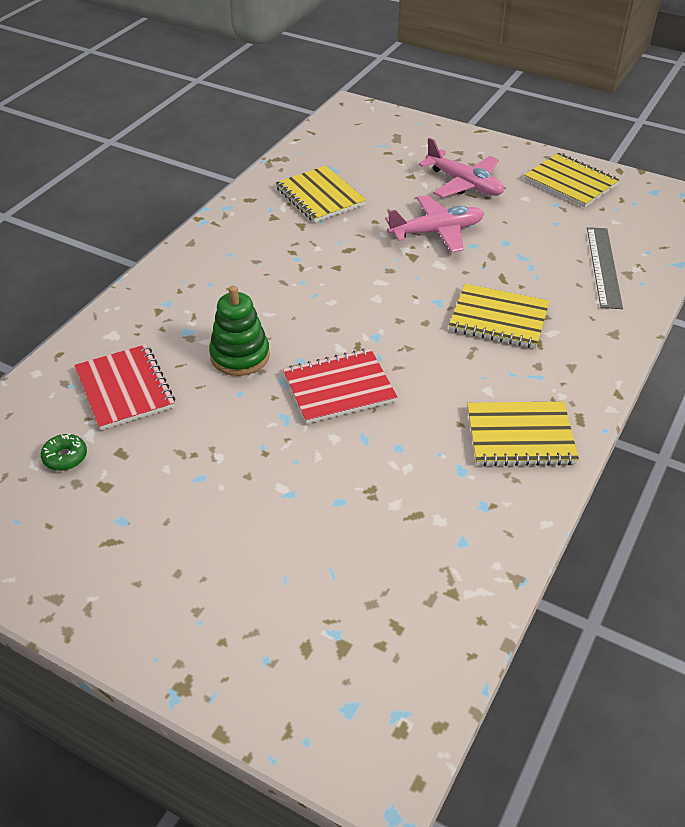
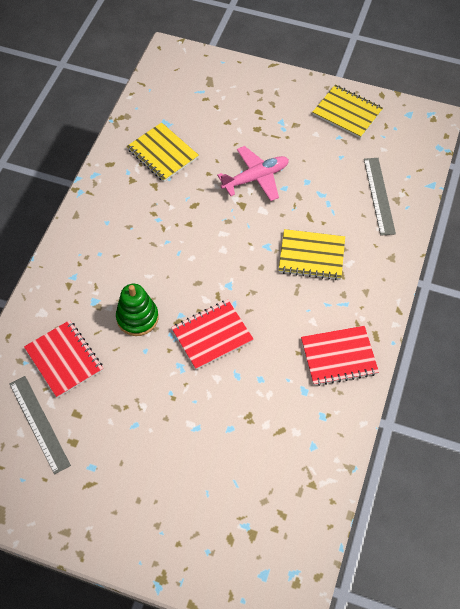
camera: 10 degrees left, 15 degrees up
(65, 457) = (39, 423): green donut -> grey ruler
(464, 184) = (268, 125): pink plane -> none
(520, 436) = (338, 356): yellow notebook -> red notebook

